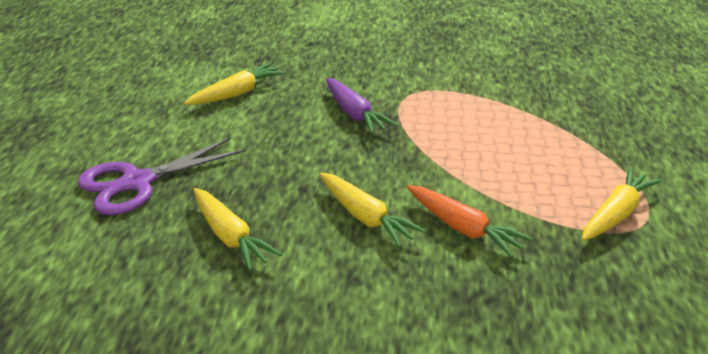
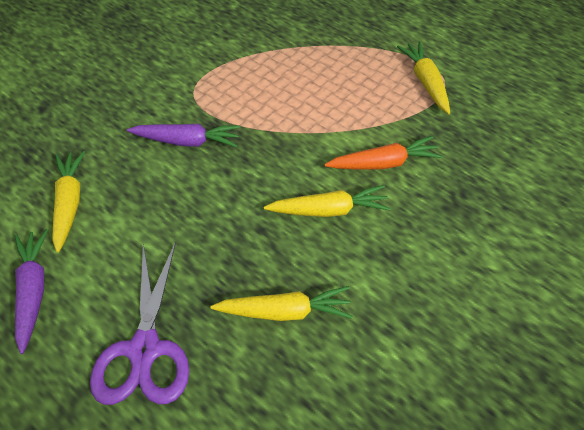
camera: 55 degrees left, 20 degrees up
(148, 115) = (33, 291): none -> purple carrot

